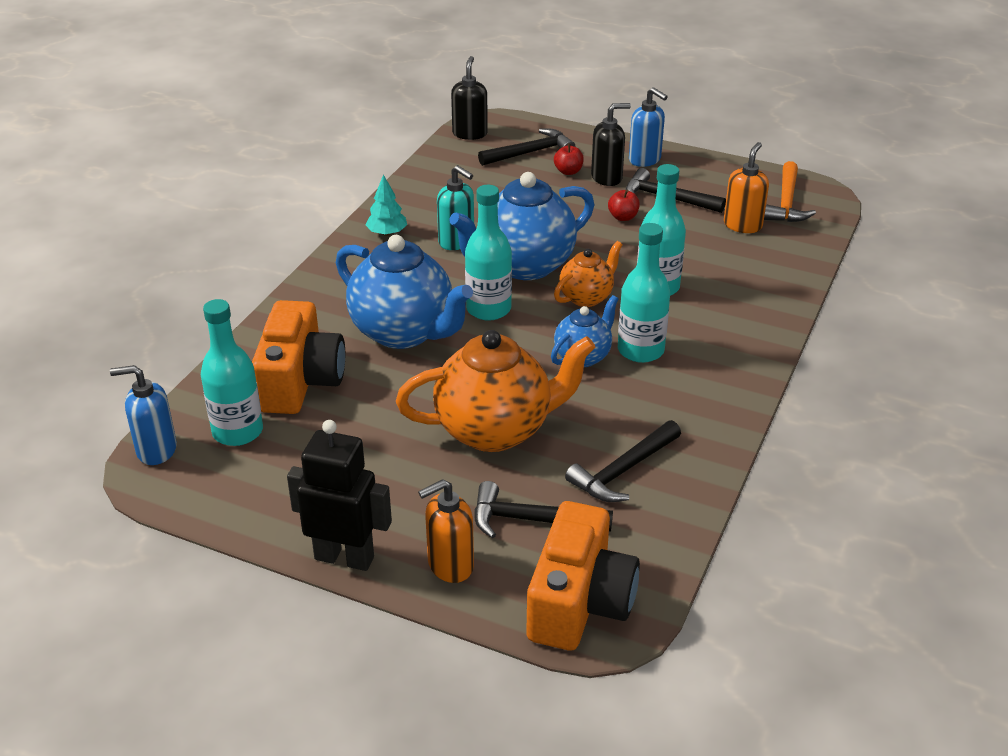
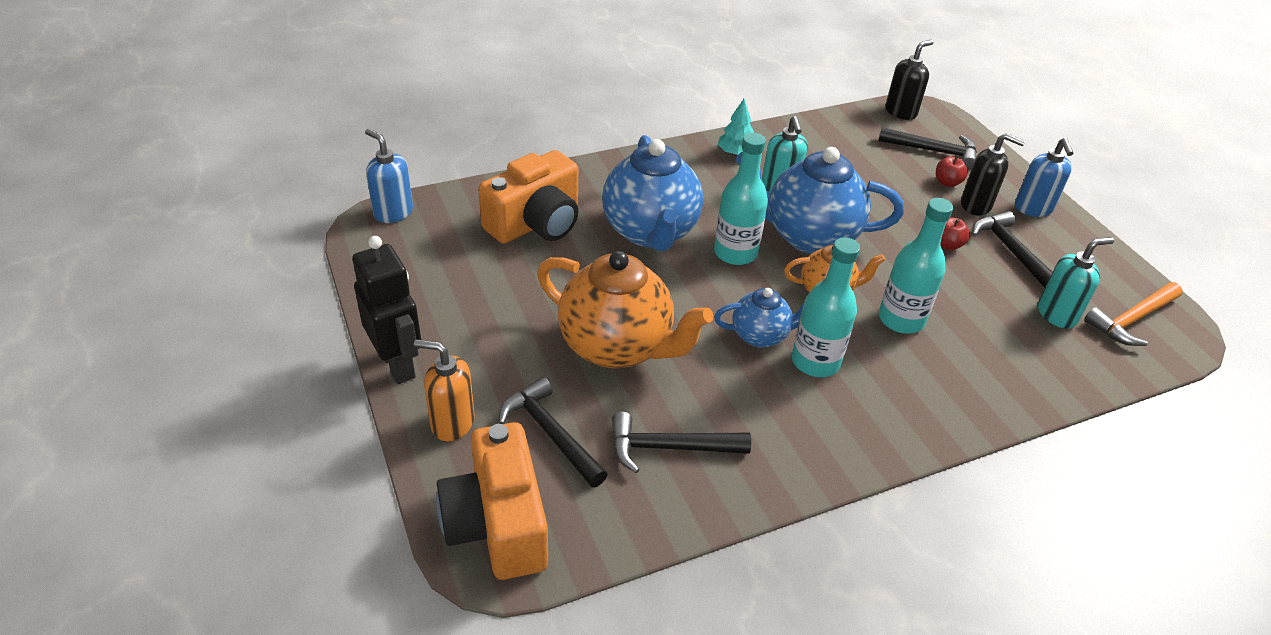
camera: 40 degrees right, 5 degrees up
(238, 432) = (453, 232): turquoise bottle -> none
(579, 602) = (498, 523): orange camera -> orange camera turned 105 degrees clockwise
(742, 225) = (1057, 314): orange soap dispenser -> turquoise soap dispenser

